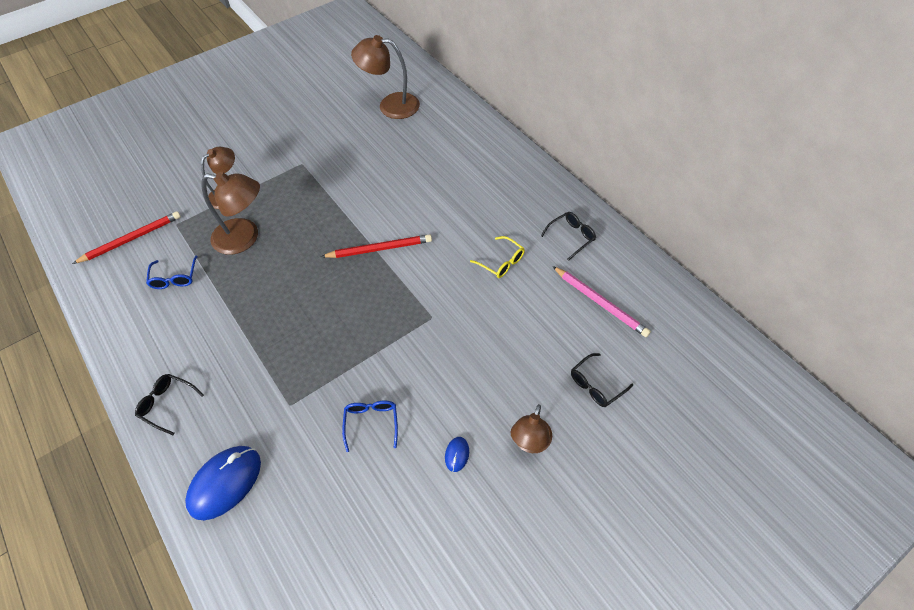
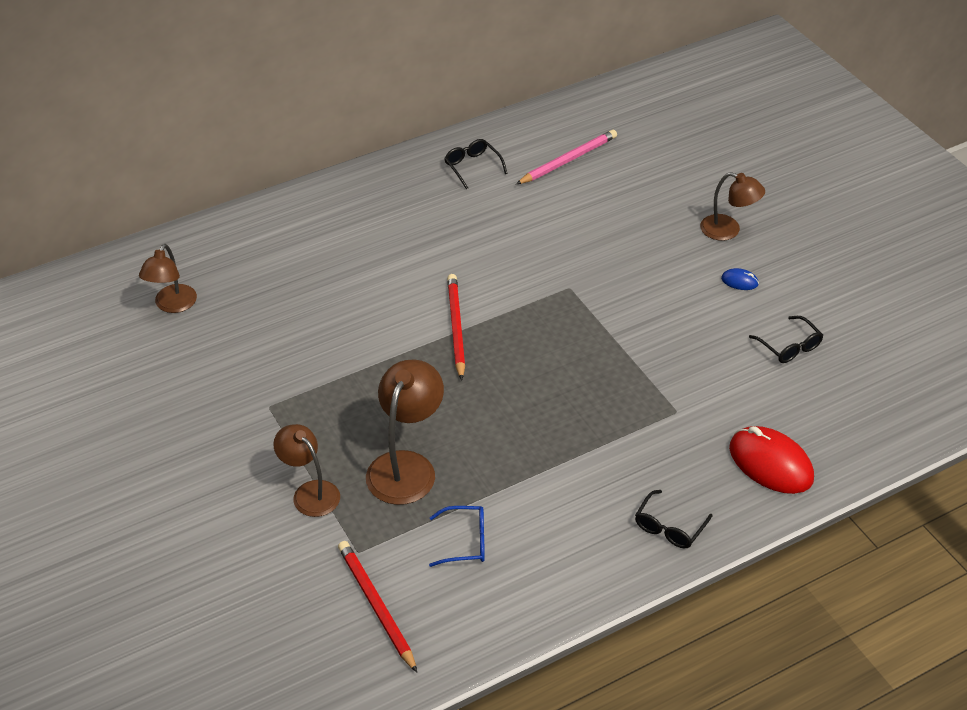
camera: 85 degrees left, 10 degrees down
(225, 483) = (770, 463): blue mouse -> red mouse
(371, 423) = (702, 343): blue glasses -> none
(390, 105) = (172, 305): brown lamp -> brown lamp, size x0.66
(501, 262) = (499, 225): yellow glasses -> none
(596, 385) = (667, 179): black glasses -> black glasses (789, 347)

